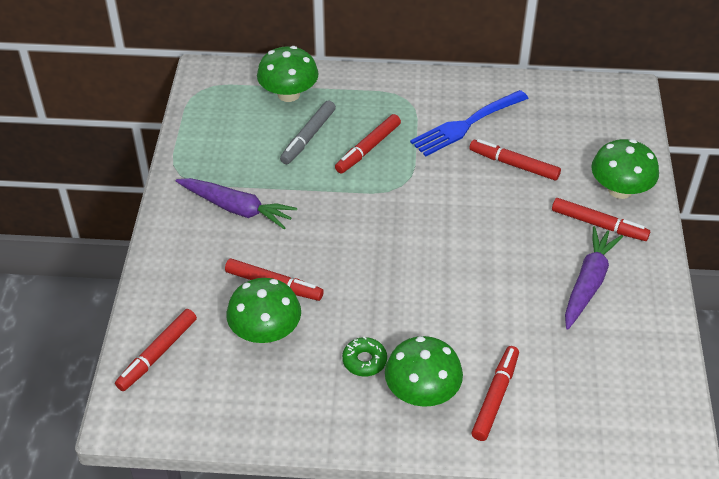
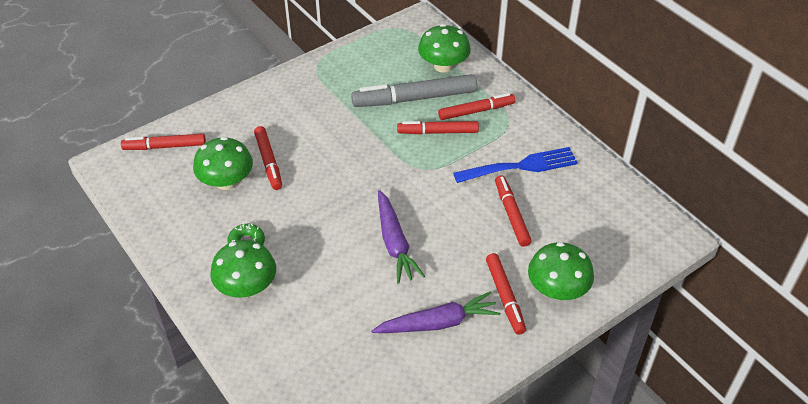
camera: 50 degrees right, 0 degrees up
(237, 208) = (315, 106): purple carrot -> purple carrot (394, 243)
(308, 137) = (415, 98): grey marker -> grey marker, size x1.60
(466, 125) = (521, 166): blue fork -> blue fork turned 150 degrees clockwise
(495, 397) = (277, 329): red marker -> red marker (476, 111)

